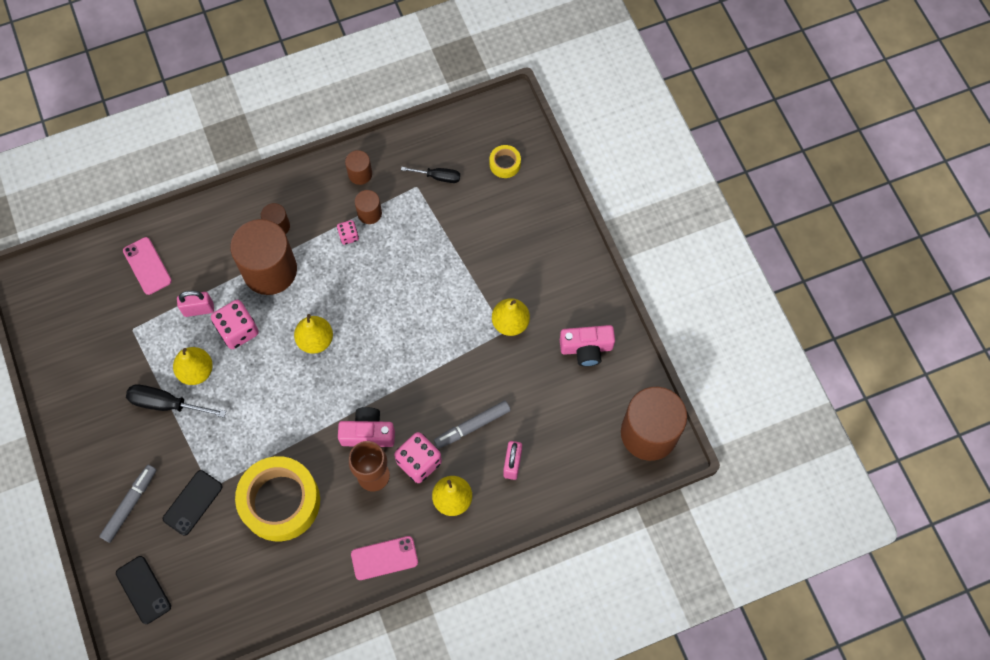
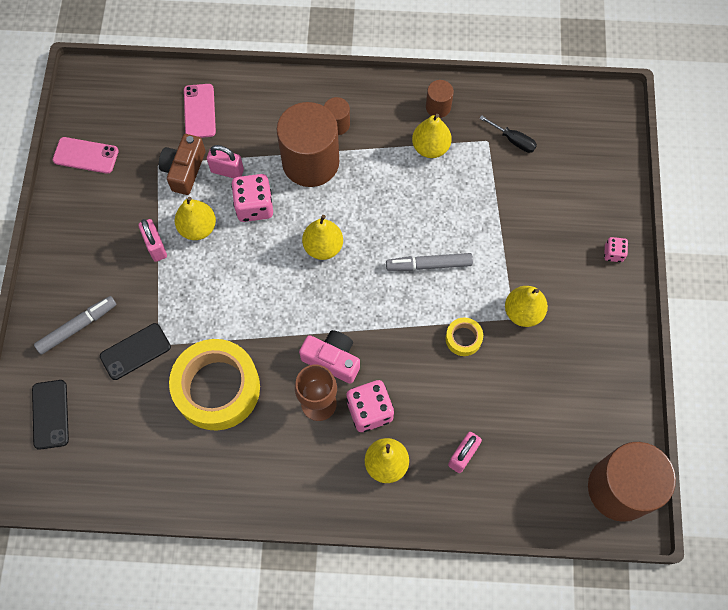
camera: 25 degrees right, 0 degrees up
(159, 325) = (184, 170): none -> brown camera
(166, 404) = (156, 246): black screwdriver -> pink padlock
(348, 236) = (400, 161): pink dice -> pink dice (613, 253)
(369, 213) = (430, 147): brown cylinder -> yellow pear
(384, 558) = (292, 491): pink phone -> pink phone (86, 155)
(472, 426) = (439, 399): grey marker -> grey marker (429, 265)
(505, 164) = (585, 154): yellow tape -> yellow tape (463, 338)
(586, 348) = (590, 372): pink camera -> none

